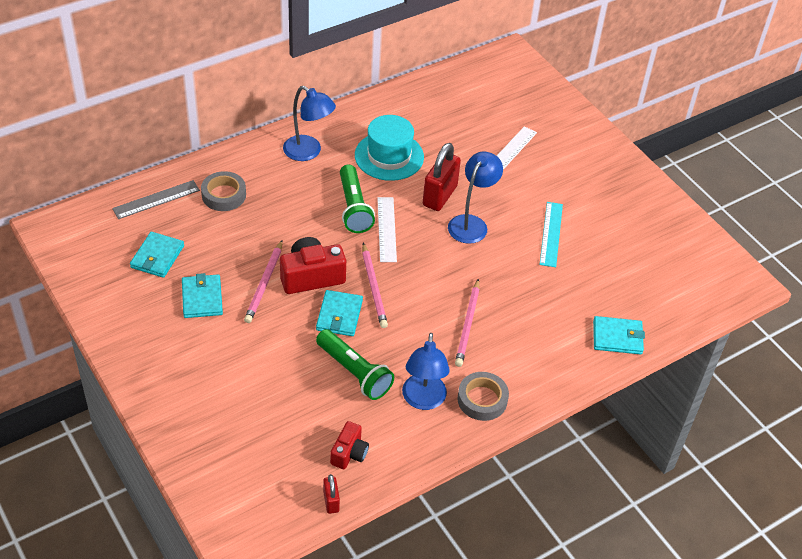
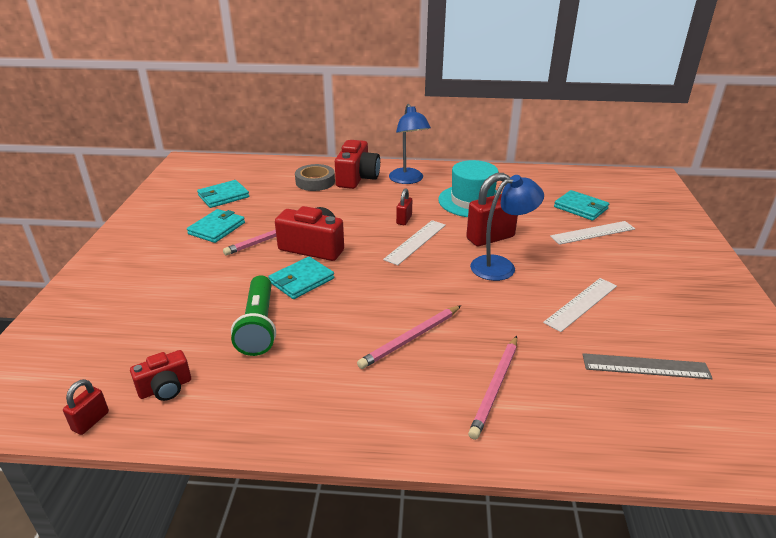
camera: 40 degrees right, 15 degrees down
(156, 199) = (267, 170): grey ruler -> grey ruler (645, 366)
(258, 171) = (357, 178): none -> red camera
(353, 207) = (404, 220): green flashlight -> red padlock
(374, 287) = (355, 274): pink pencil -> pink pencil (495, 387)
(423, 400) = (290, 380): blue lamp -> none
(482, 399) = (350, 411): grey tape -> none
(551, 234) = (581, 304): turquoise ruler -> white ruler
(617, 337) = (582, 432): turquoise wallet -> turquoise wallet (581, 208)

